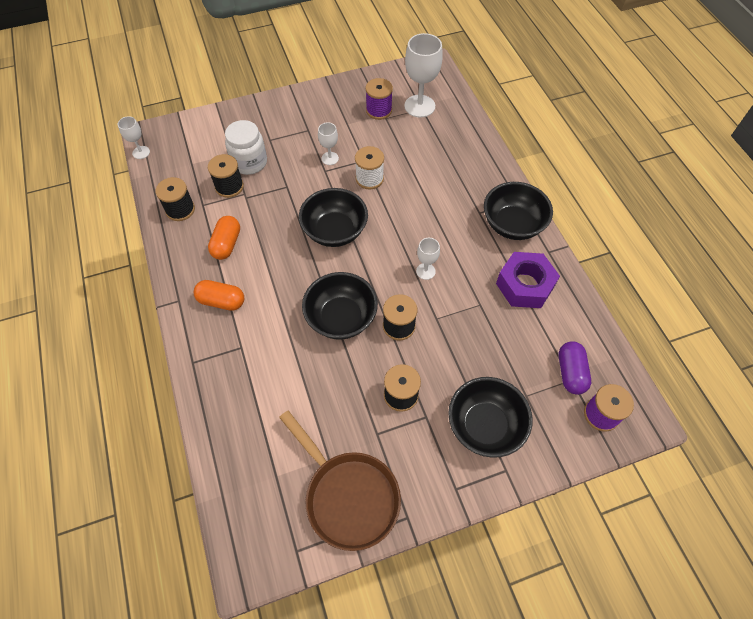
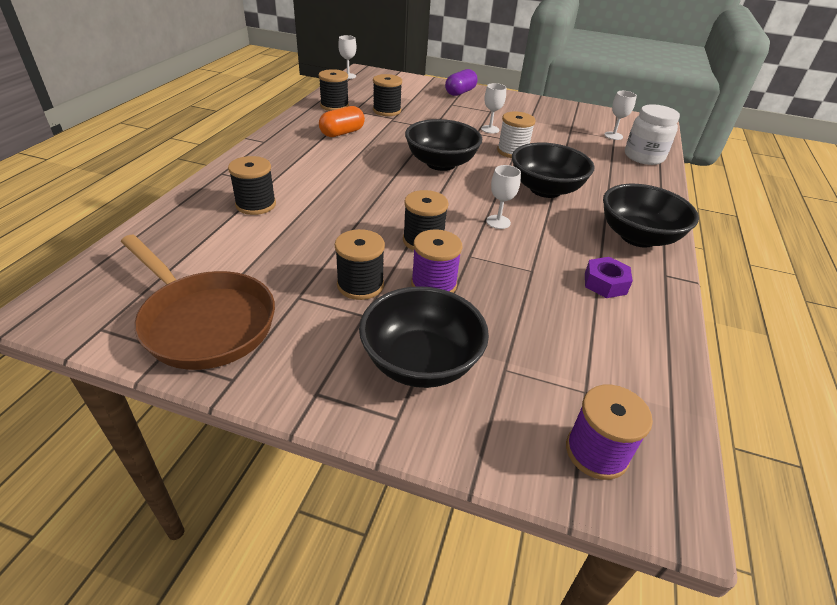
camera: 35 degrees right, 20 degrees down
(221, 301) = (293, 155): orange capsule -> none
(249, 162) = (419, 107): white jar -> white jar (643, 157)
(258, 376) = (256, 205): none -> black spool
(341, 318) = (375, 209): black bowl -> black bowl (545, 189)
(348, 496) = (204, 322): brown pan -> brown pan turned 45 degrees counterclockwise
(379, 110) = (569, 124): purple spool -> purple spool (433, 284)
(419, 106) = (613, 136): white goblet -> white goblet, size x0.53
(525, 285) = (605, 283): purple nut -> purple nut, size x0.57
(570, 372) = (590, 384): purple capsule -> purple capsule (460, 92)

